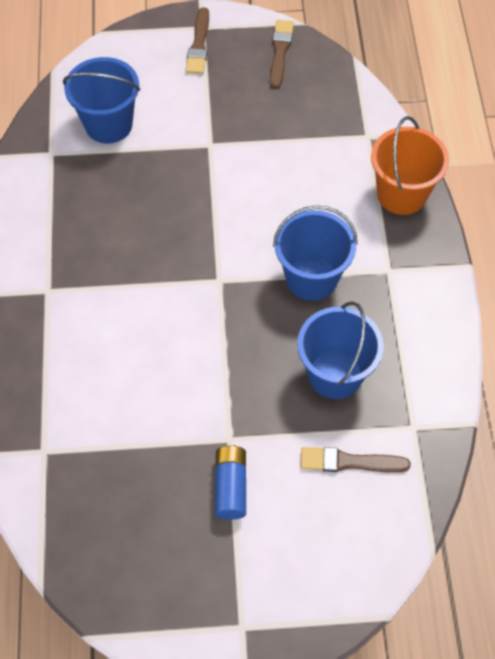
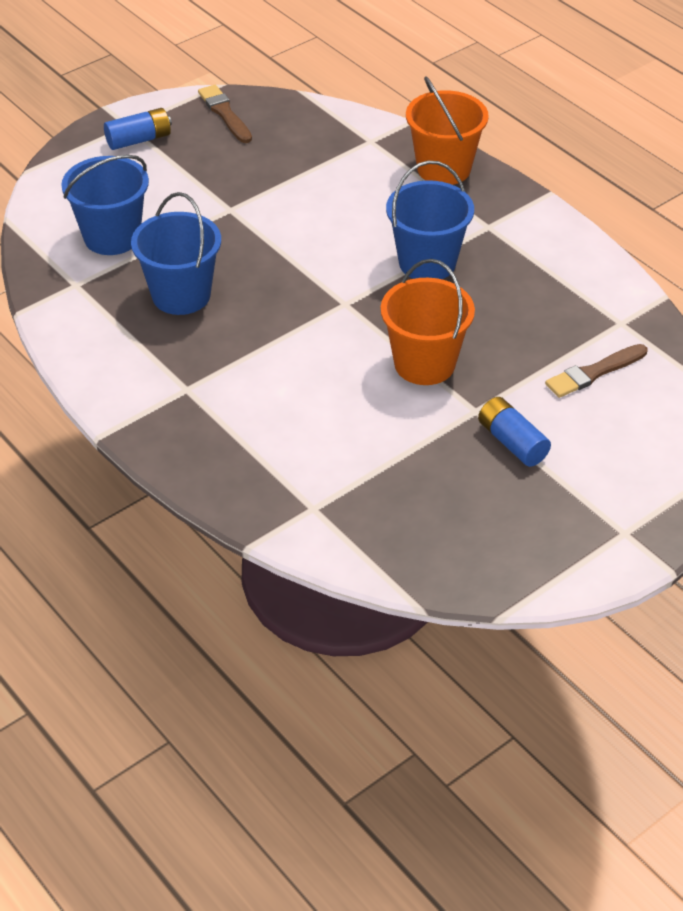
camera: 35 degrees left, 15 degrees down
(199, 45) = (139, 140): brown brush -> blue battery
(229, 372) = (424, 364): none -> orange bucket
(335, 374) = (518, 319): blue bucket -> blue bucket (181, 295)

